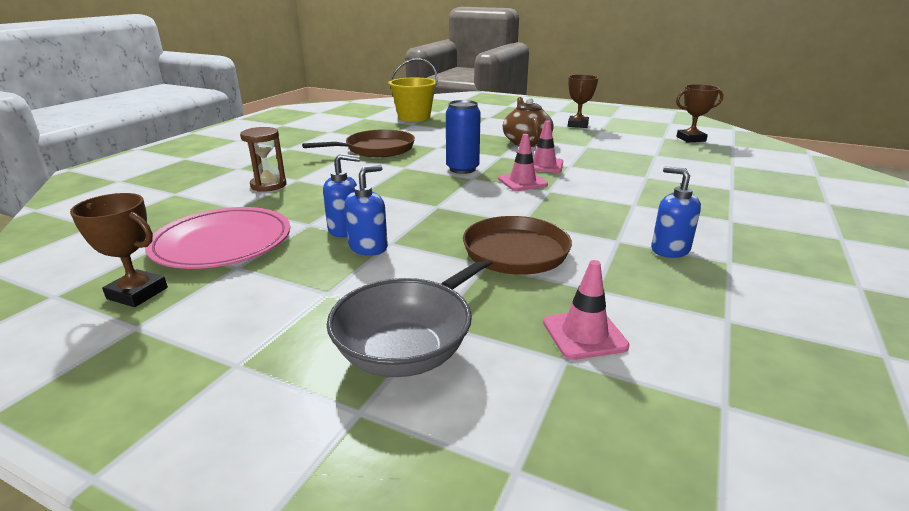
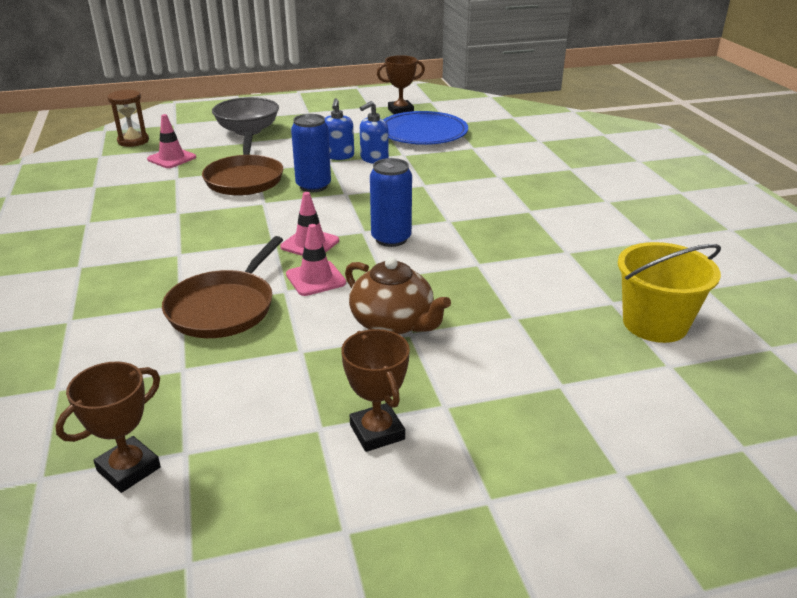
camera: 140 degrees right, 5 degrees up
(222, 243) = (423, 133): pink plate -> blue plate
(268, 185) = (502, 165): brown hourglass -> brown hourglass (133, 141)
(376, 149) = (529, 233): brown pan -> brown pan (224, 307)
(453, 222) = (313, 186): none -> blue can
(669, 249) = (134, 217): blue soap dispenser -> none

